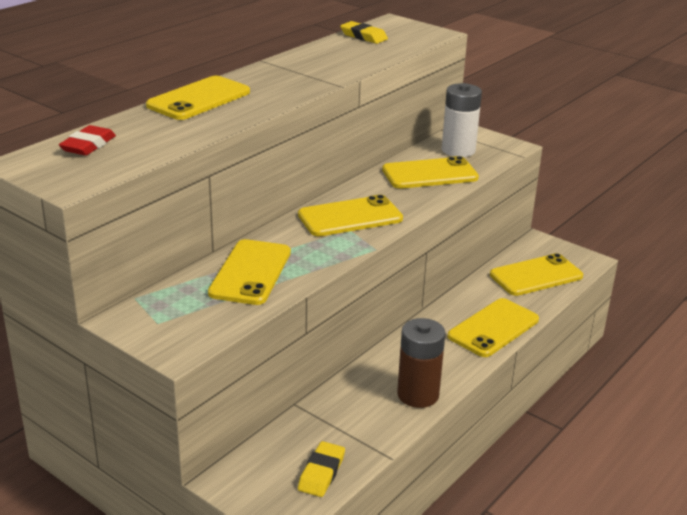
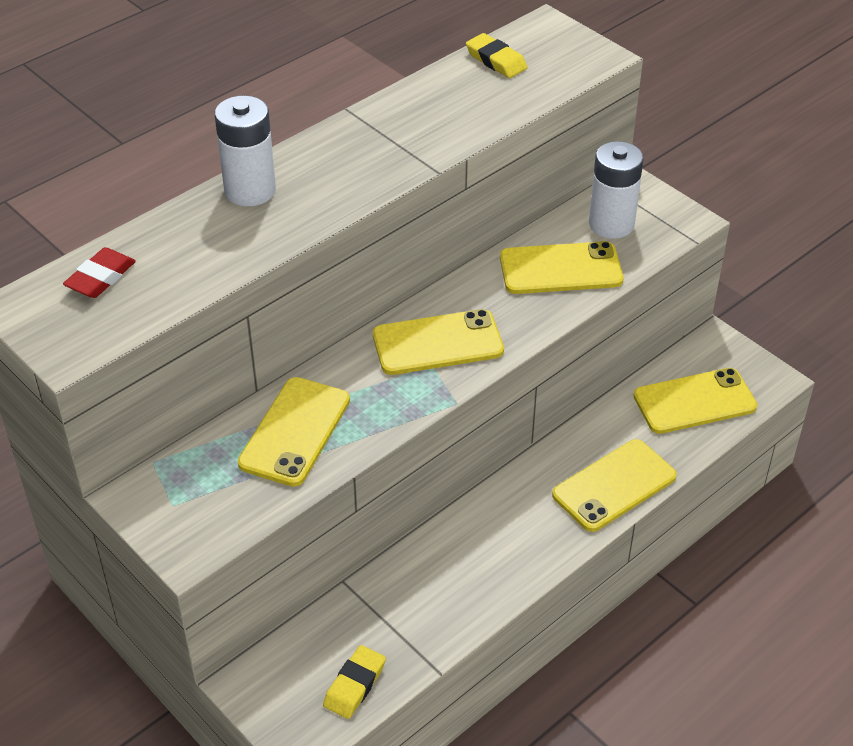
camera: 10 degrees right, 15 degrees up
(199, 99) = (250, 190): yellow phone -> white battery
(418, 395) = (493, 582): brown battery -> none

